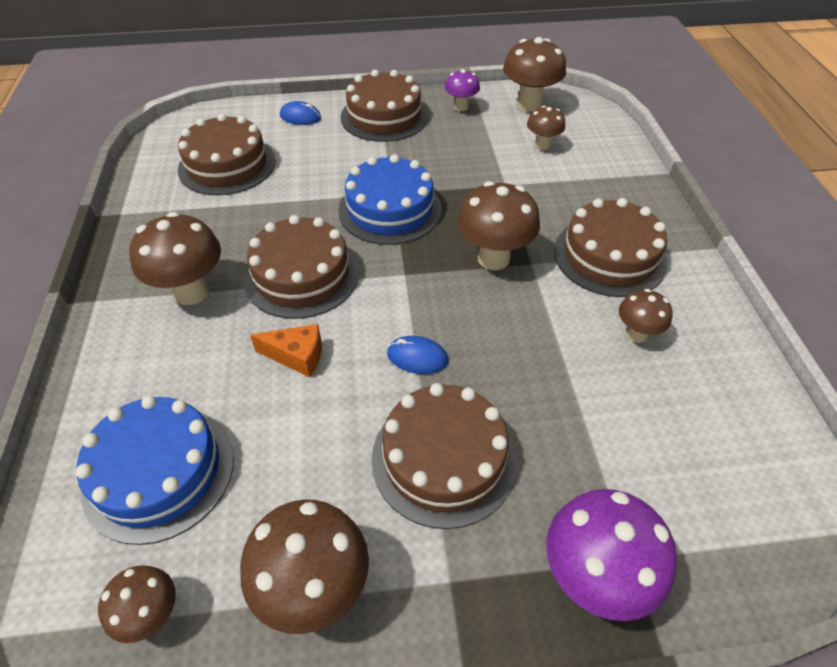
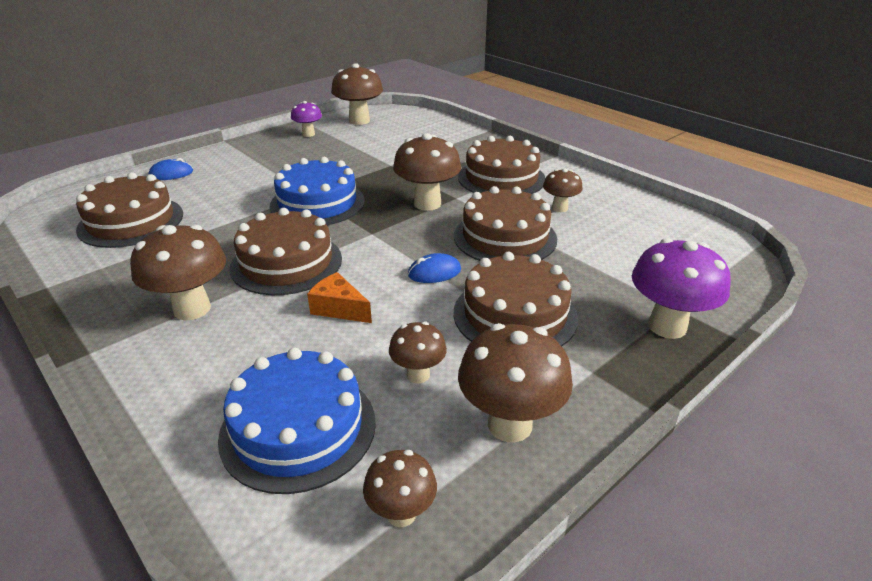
camera: 35 degrees left, 15 degrees down
(297, 356) = (339, 309): orange cheese -> orange cheese turned 120 degrees counterclockwise
(384, 116) = (250, 154): brown cake -> brown cake (505, 237)
(542, 145) = (393, 138): brown mushroom -> brown mushroom (418, 375)

